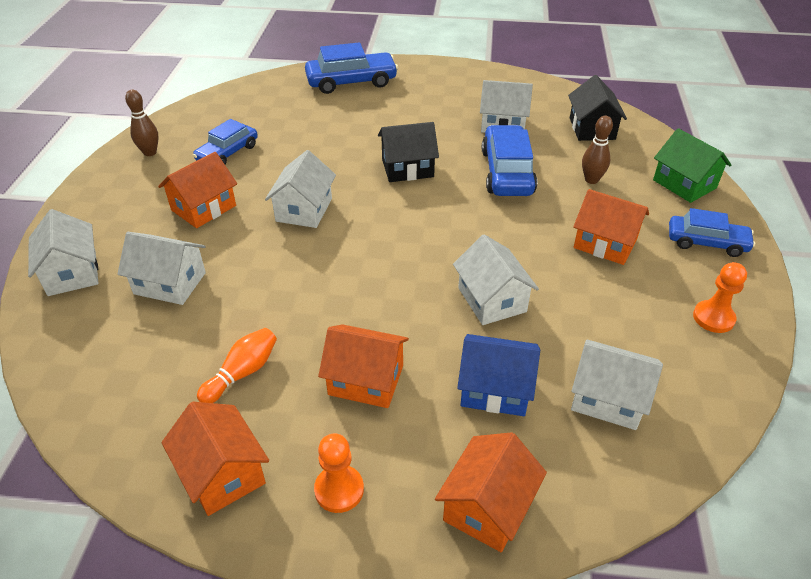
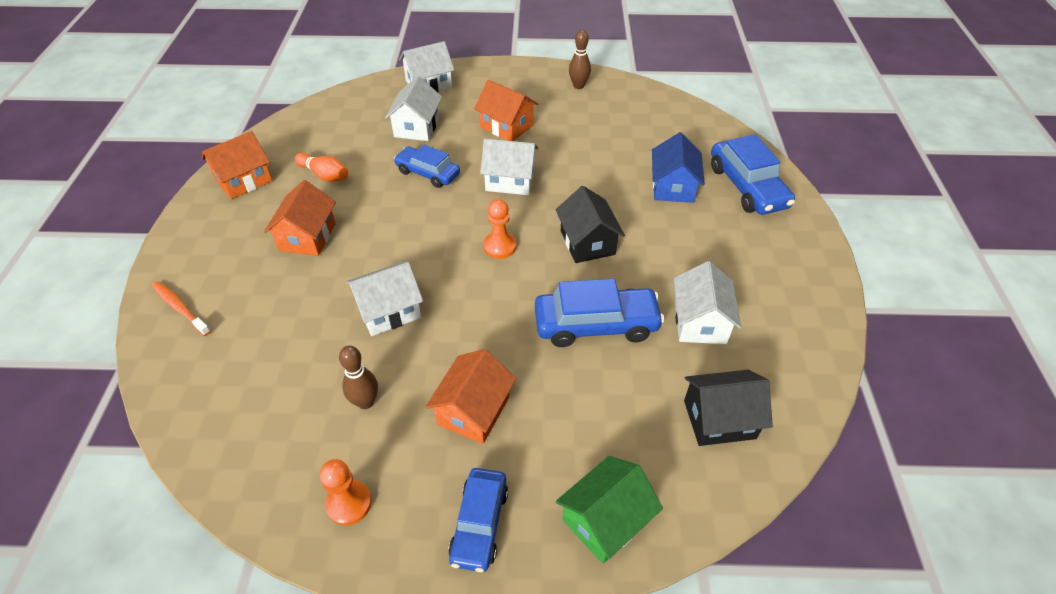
camera: 85 degrees right, 5 degrees up
(227, 153) = (587, 125): blue car -> blue car (428, 173)
(339, 490) = (216, 232): orange pawn -> orange pawn (499, 246)
(488, 507) = (180, 308): orange house -> orange toothbrush
(495, 389) = (285, 313): blue house -> blue house (673, 187)
(591, 180) = (595, 408): brown bowling pin -> brown bowling pin (365, 402)
(608, 398) = (259, 391): white house -> none

